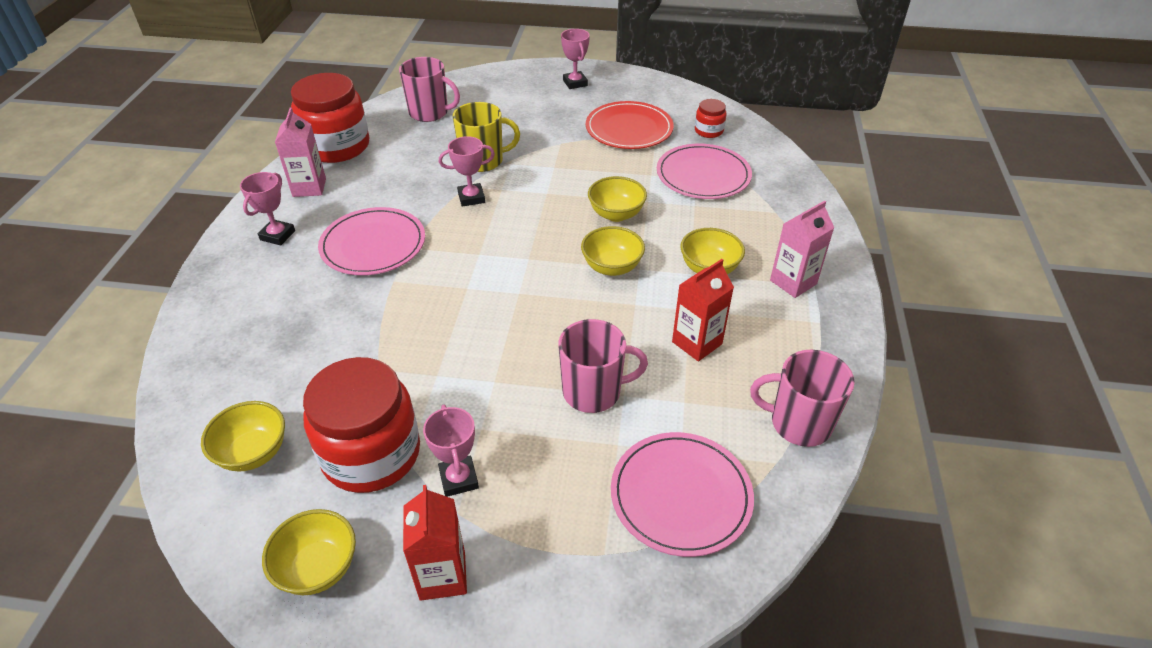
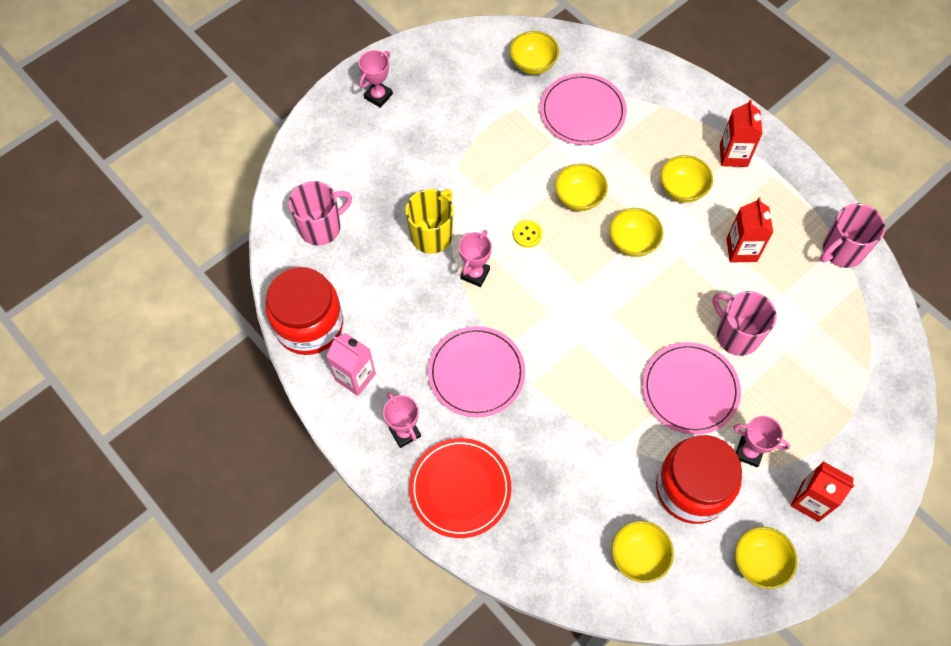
camera: 50 degrees left, 20 degrees up
(543, 205) = (527, 234): none -> yellow button
(575, 83) = (378, 96): pink trophy -> pink trophy turned 75 degrees counterclockwise
(593, 392) = (736, 335): pink mug -> pink mug turned 75 degrees counterclockwise
(629, 129) = (481, 110): red plate -> red plate (460, 488)
(681, 495) = (845, 348): pink plate -> pink plate (690, 389)
(708, 131) = (533, 64): red jar -> yellow bowl
(793, 282) = (733, 155): pink carton -> red carton

